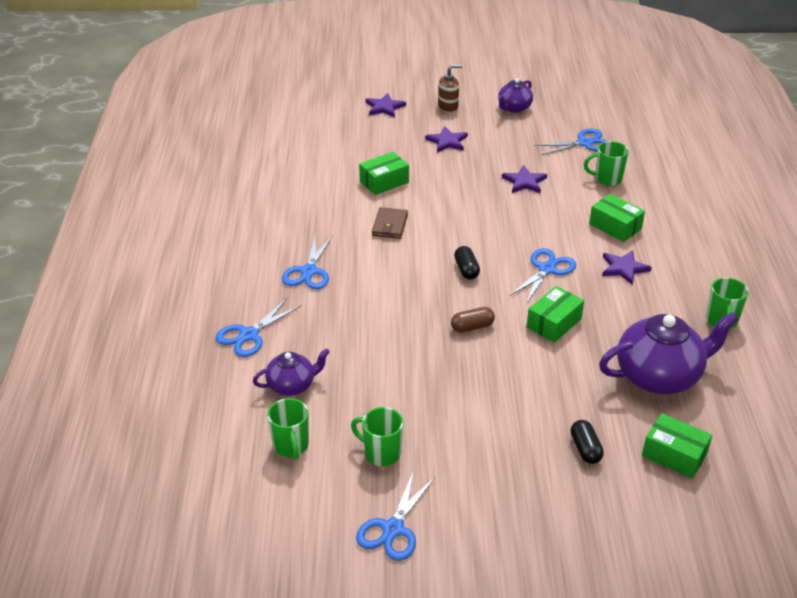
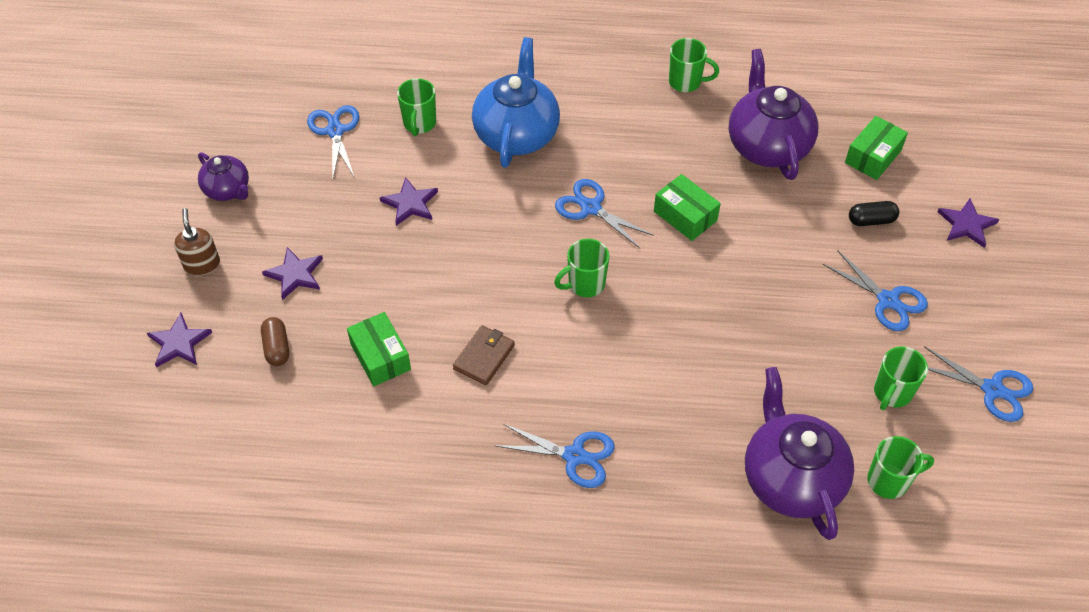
camera: 85 degrees left, 15 degrees up
(249, 335) = (700, 528): blue scissors -> blue scissors (888, 300)
(292, 385) = (791, 479): purple teapot -> purple teapot, size x1.81
(390, 225) = (484, 357): brown wallet -> brown wallet turned 75 degrees counterclockwise
(466, 270) = (585, 284): black capsule -> green mug
(472, 327) = (690, 290): brown capsule -> brown capsule (277, 348)
(615, 226) = (516, 134): green box -> blue teapot
(624, 268) = (594, 140): purple star -> purple star (966, 224)

